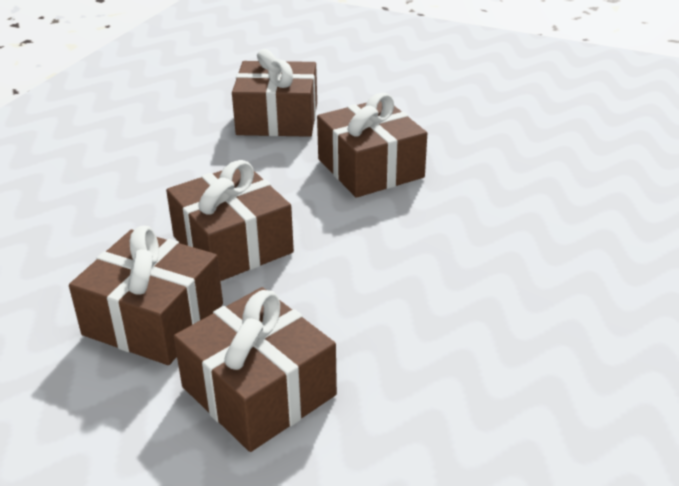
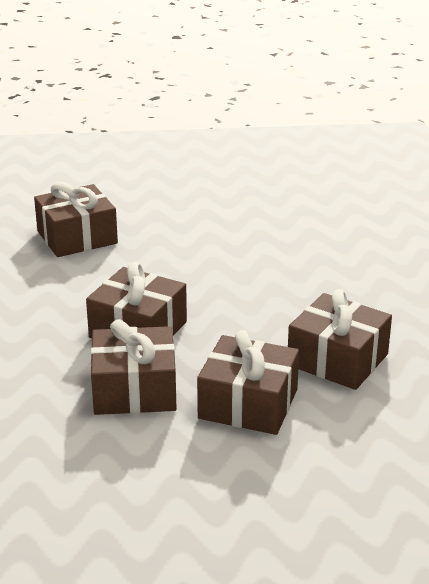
camera: 30 degrees left, 5 degrees down
(370, 168) = (184, 254): brown gift -> brown gift (337, 360)

